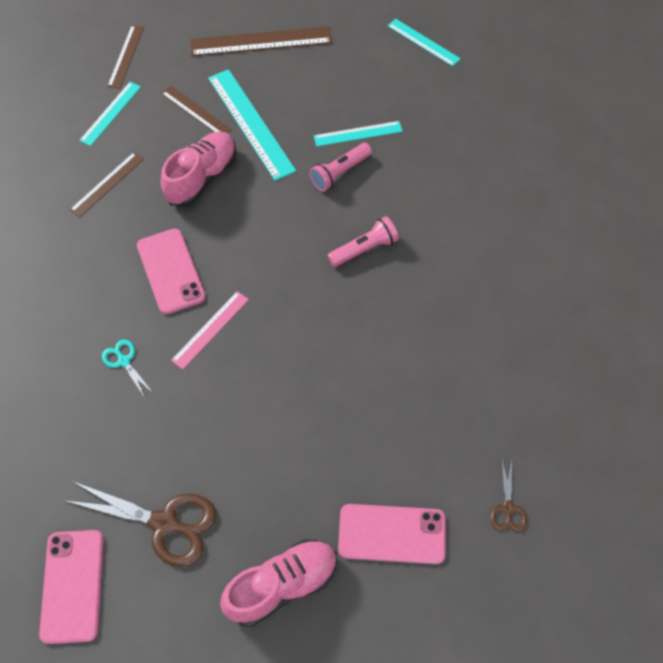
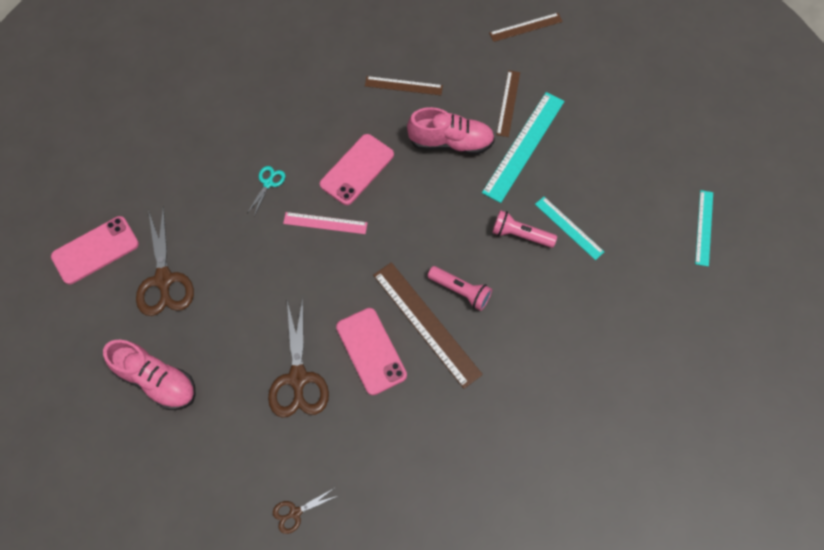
camera: 60 degrees right, 5 degrees up
(110, 113) = (466, 50): turquoise ruler -> none
(260, 41) = (610, 107): brown ruler -> brown ruler (426, 323)
(366, 437) = (298, 378): none -> brown scissors
(392, 534) = (231, 436): pink phone -> pink phone (371, 351)

